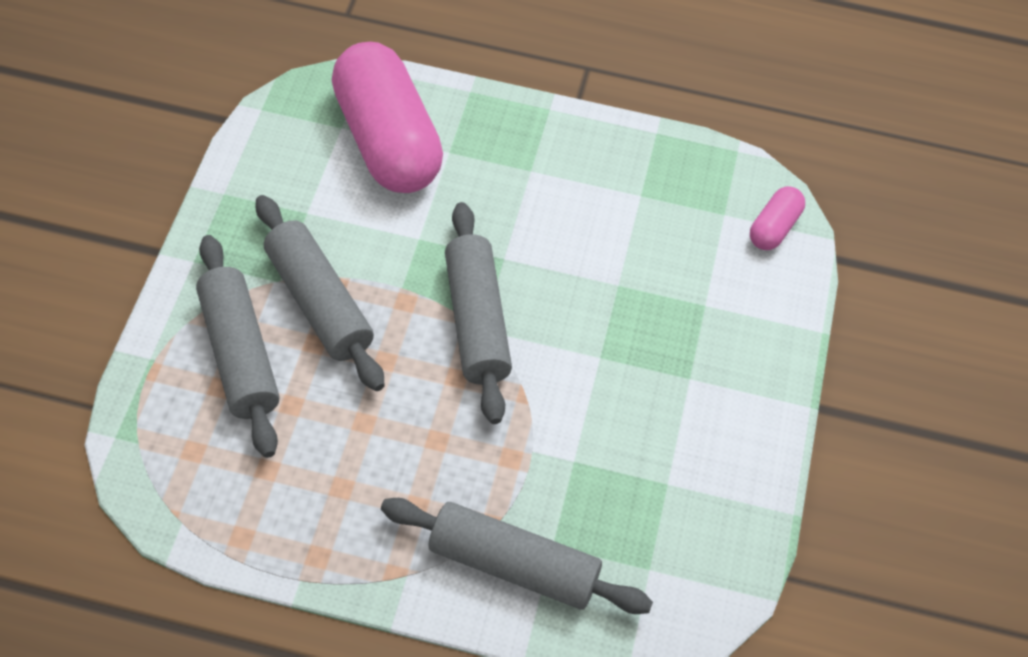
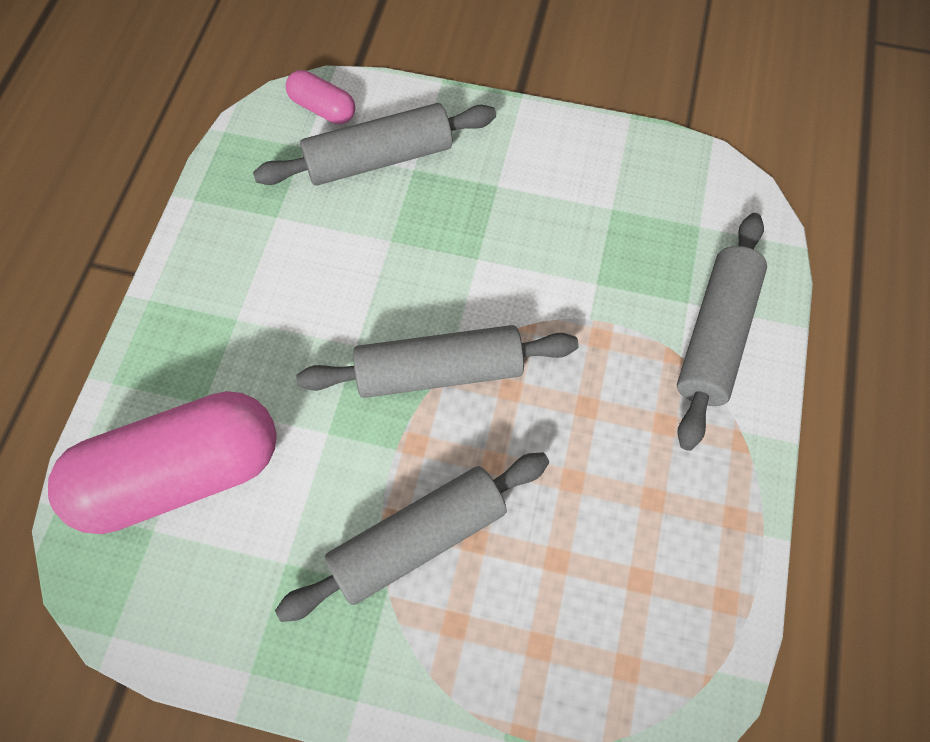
camera: 85 degrees left, 10 degrees up
(239, 354) = (493, 627): grey rolling pin -> grey rolling pin (379, 158)

